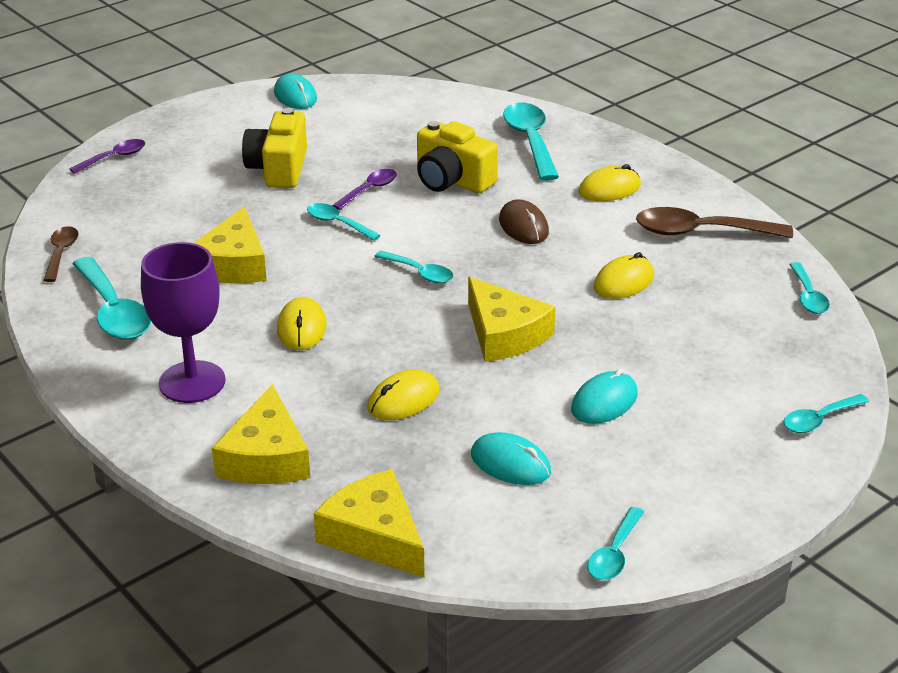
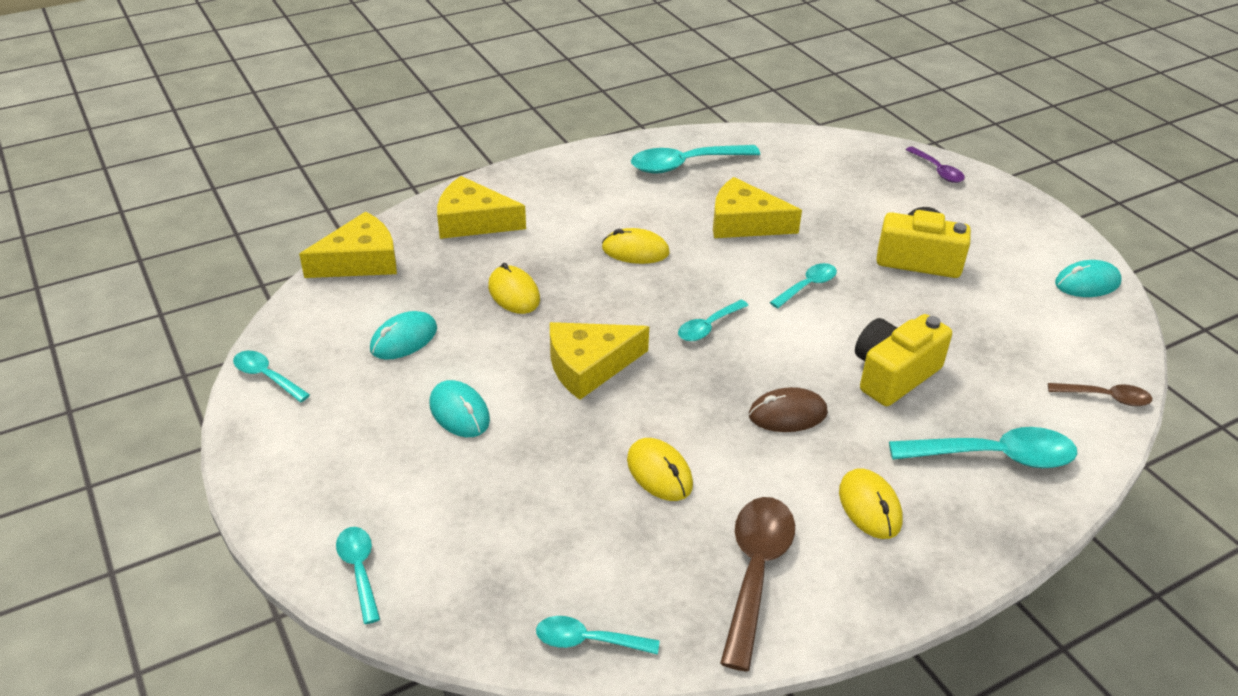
camera: 100 degrees right, 5 degrees up
(61, 253) = (775, 144): brown spoon -> brown spoon (1105, 397)
(192, 382) = (578, 195): purple goblet -> none
(369, 190) = (873, 313): purple spoon -> none

